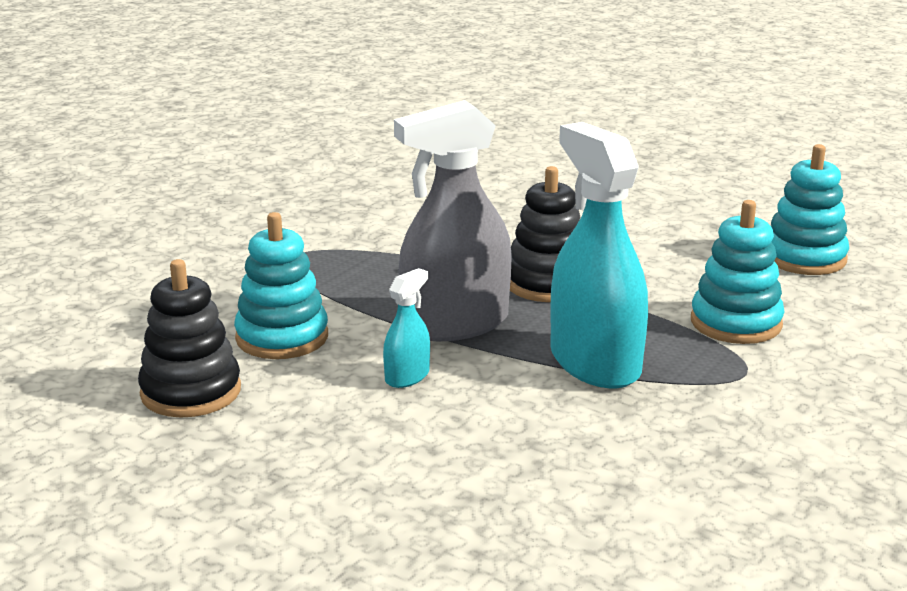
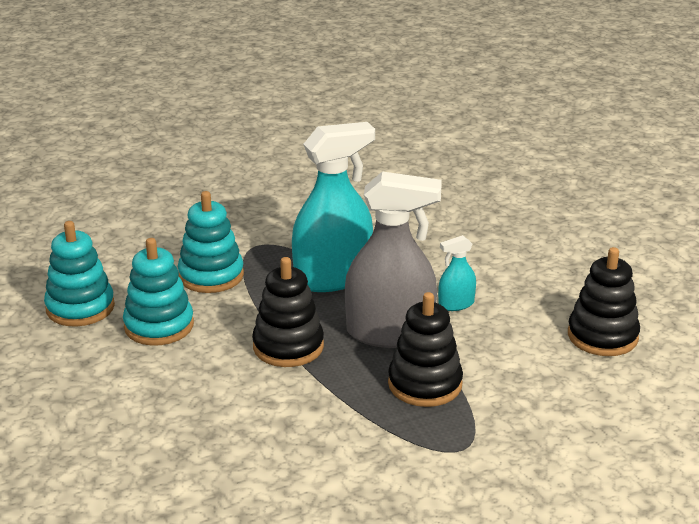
camera: 150 degrees left, 5 degrees up
(282, 337) = (519, 361): turquoise stacking toy -> turquoise stacking toy (159, 326)
(371, 291) = (425, 384): none -> black stacking toy
(594, 363) = (333, 277): turquoise spray bottle -> turquoise spray bottle turned 120 degrees counterclockwise

